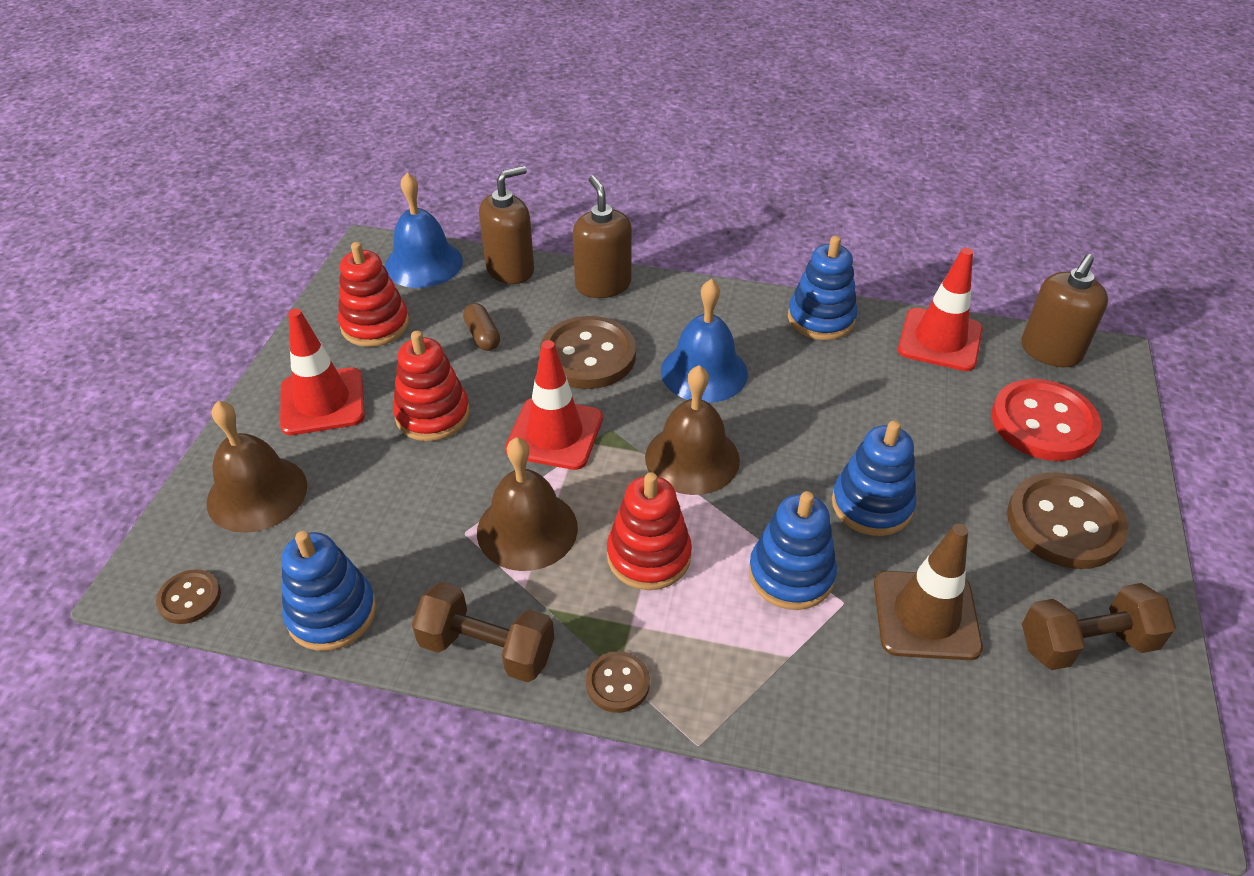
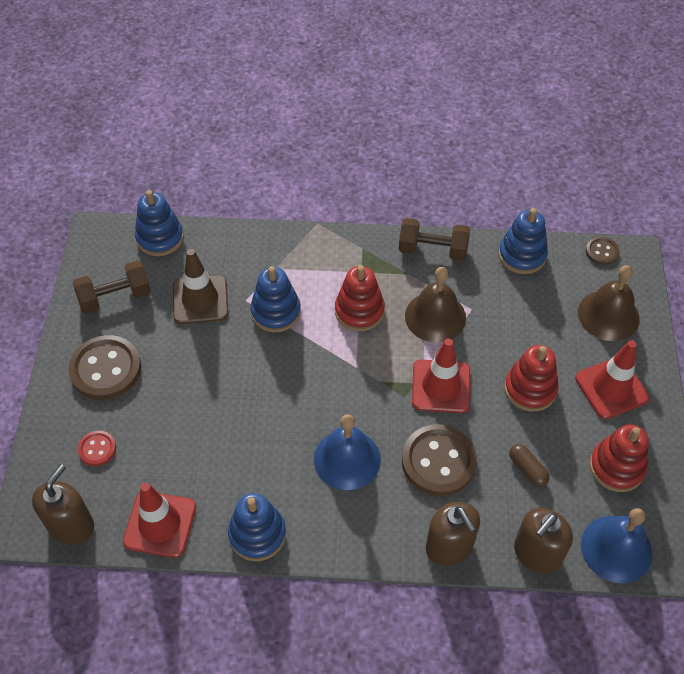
camera: 170 degrees right, 10 degrees up
(617, 683) = (361, 244): brown button -> none
(692, 458) = (344, 381): brown bell -> none
(871, 505) = (226, 364): blue stacking toy -> blue stacking toy (160, 238)
(1043, 423) = (97, 449): red button -> red button, size x0.50

